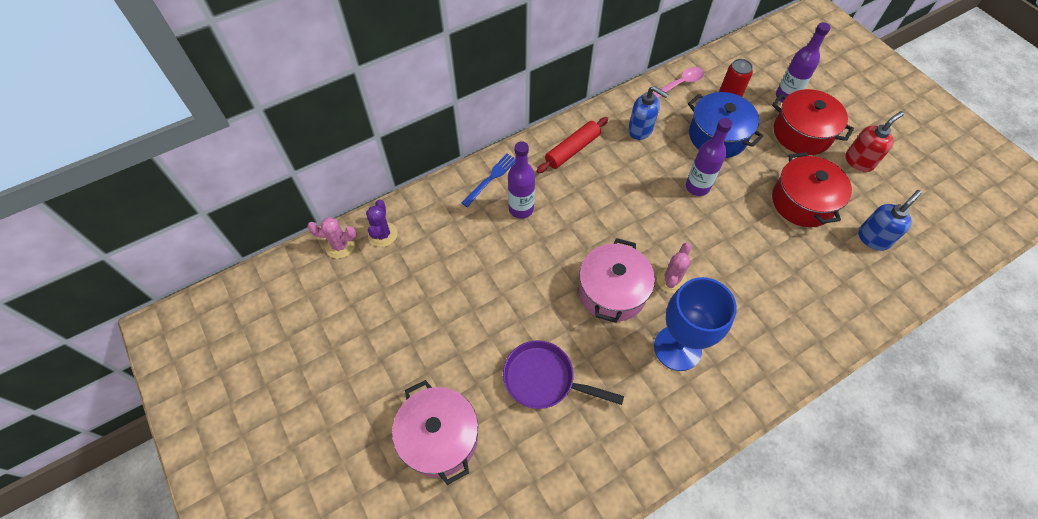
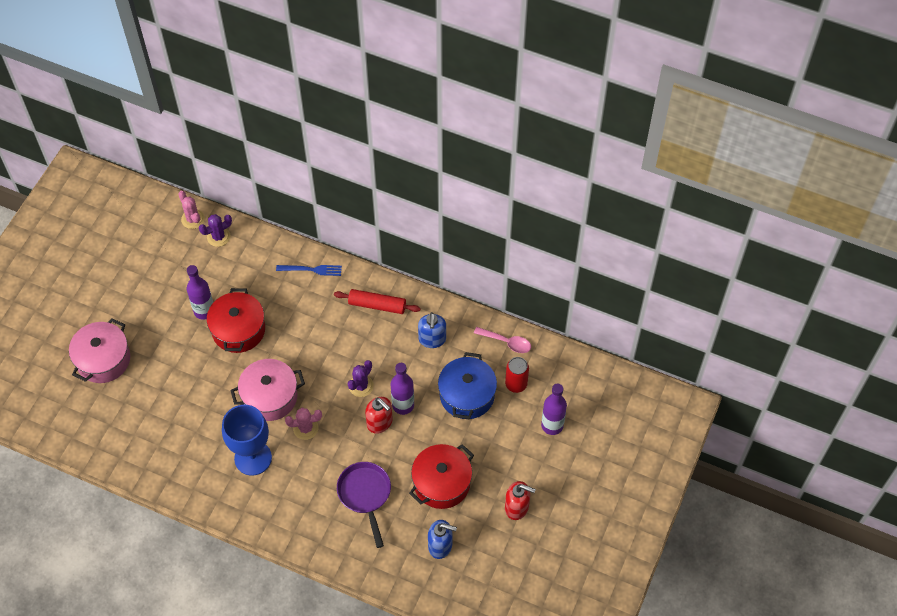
camera: 55 degrees right, 0 degrees up
(521, 209) = (299, 304): purple bottle -> purple bottle (204, 311)
(544, 379) = (178, 393): purple pan -> purple pan (365, 495)
(653, 208) = (361, 386): none -> purple cactus
(705, 215) = (380, 423): none -> red soap dispenser
(802, 133) = (517, 454): red pot -> red pot (238, 330)

